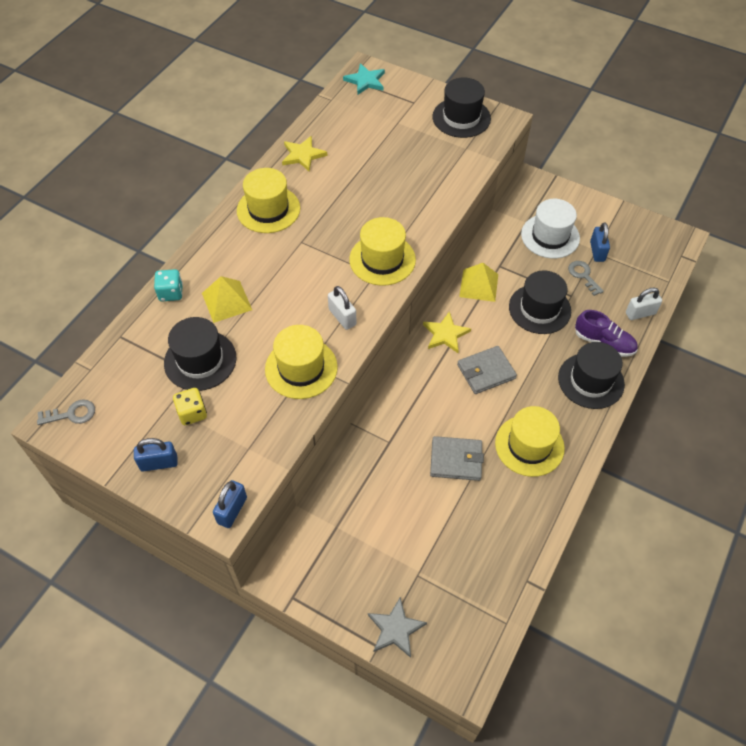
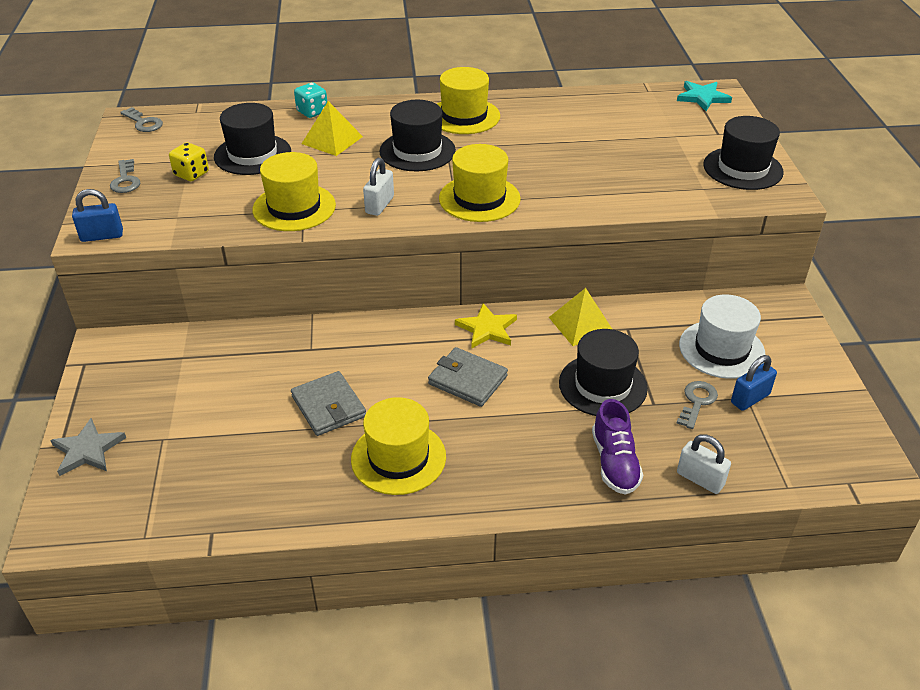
camera: 55 degrees right, 15 degrees down
(159, 463) = (125, 180): blue padlock -> grey key
(303, 155) = (554, 105): yellow star -> none
(591, 381) = (543, 474): black hat -> black hat (417, 151)

